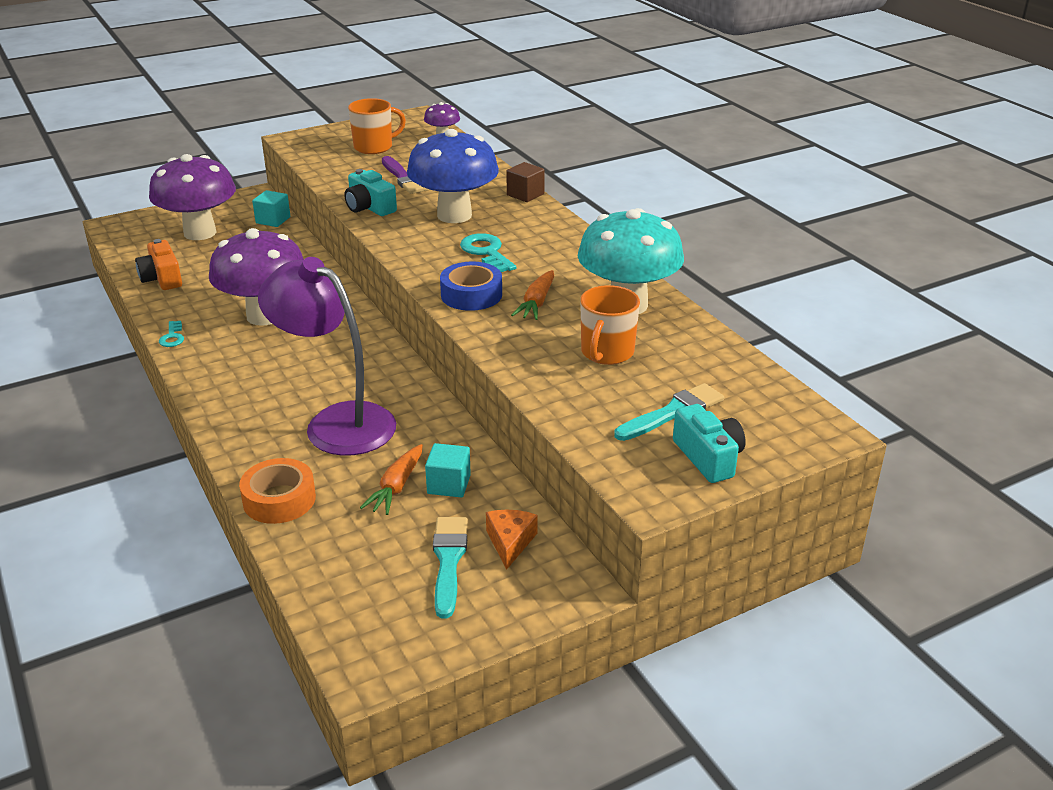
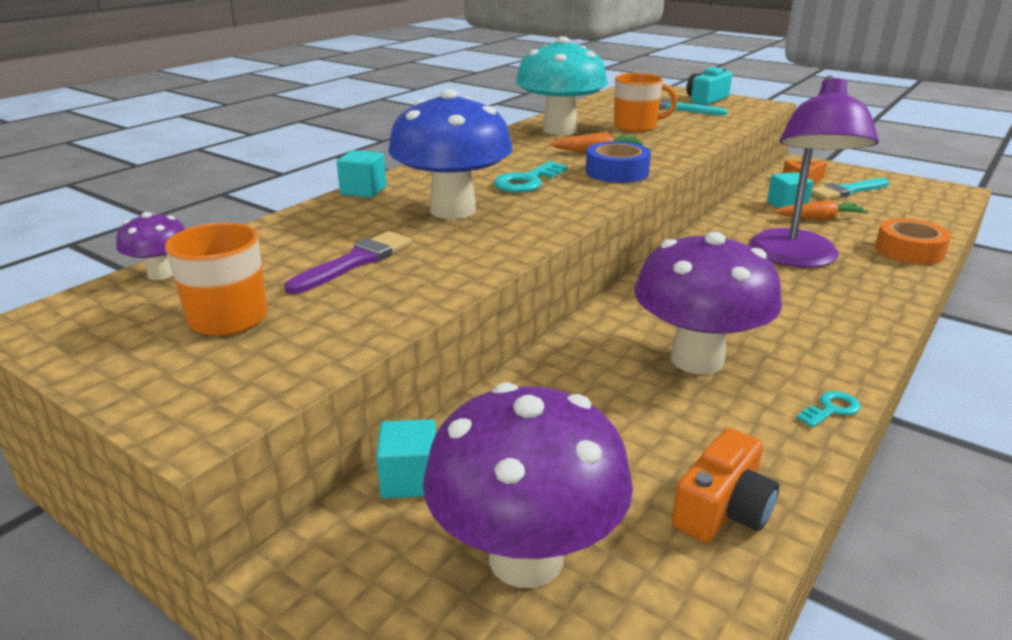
camera: 115 degrees left, 5 degrees down
(369, 207) = (475, 259): turquoise camera -> none
(525, 194) = (363, 190): brown cube -> turquoise cube

